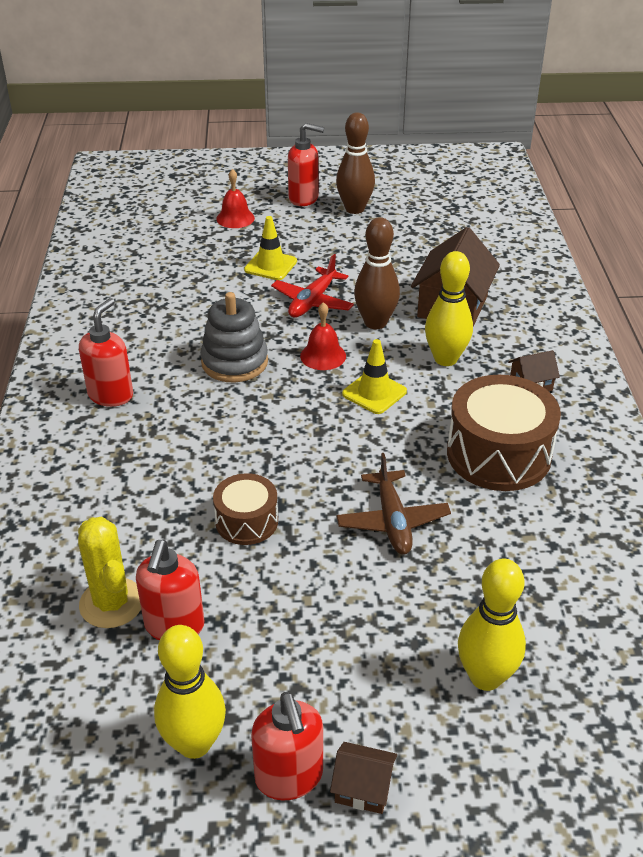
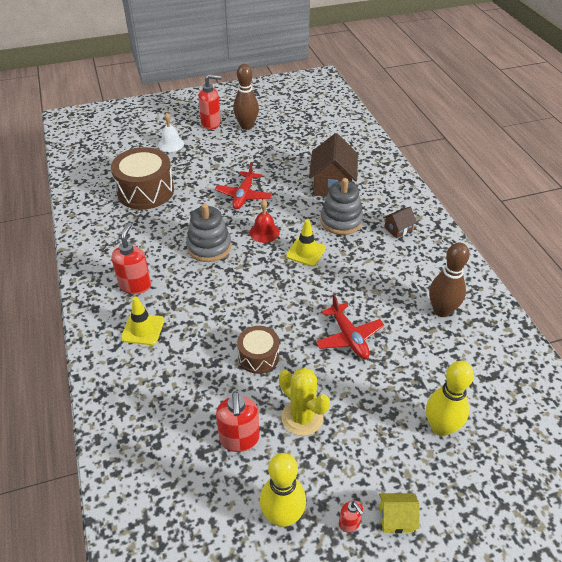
camera: 15 degrees left, 5 degrees up
(111, 603) = (192, 433): yellow cactus -> yellow cactus (302, 417)
(235, 218) = (171, 144): red bell -> white bell
(270, 265) = (207, 174): yellow traffic cone -> yellow traffic cone (143, 329)
(289, 777) = (349, 523): red soap dispenser -> red soap dispenser, size x0.53
(363, 788) = (396, 518): brown house -> yellow house
(375, 323) = (289, 204): brown bowling pin -> brown bowling pin (441, 311)
(392, 521) = (349, 337): brown plane -> red plane
(445, 359) = (341, 221): yellow bowling pin -> grey stacking toy
(498, 454) = (395, 279): brown drum -> brown drum (145, 191)

